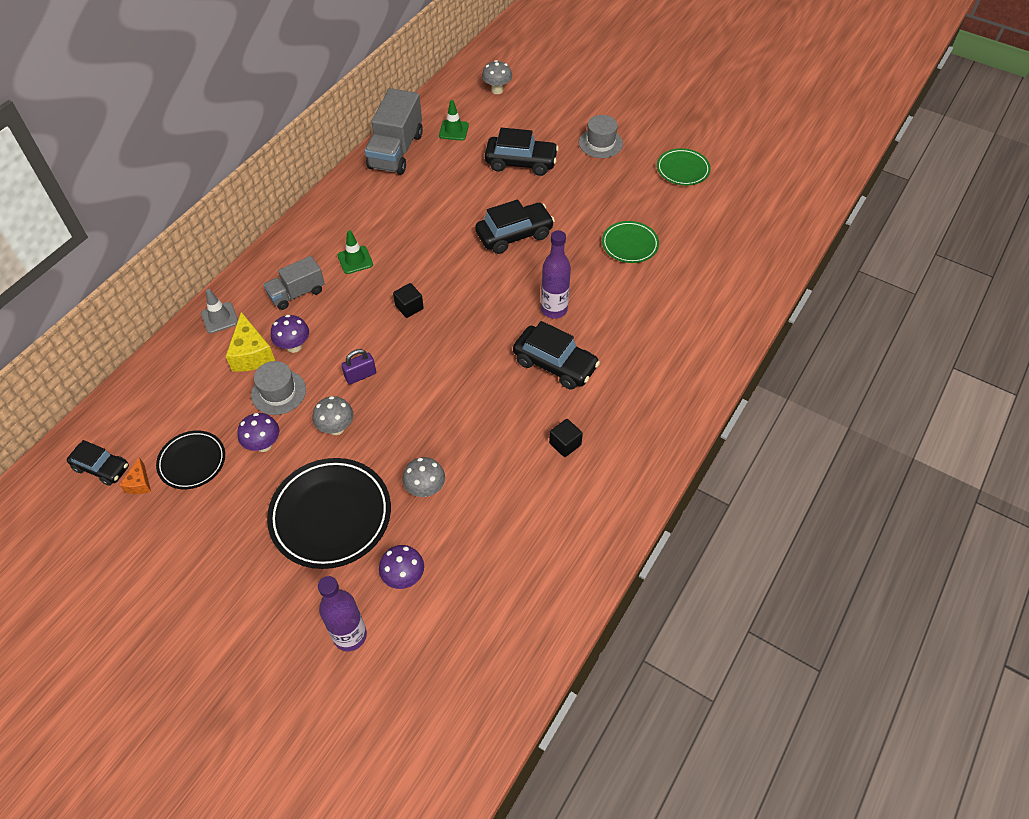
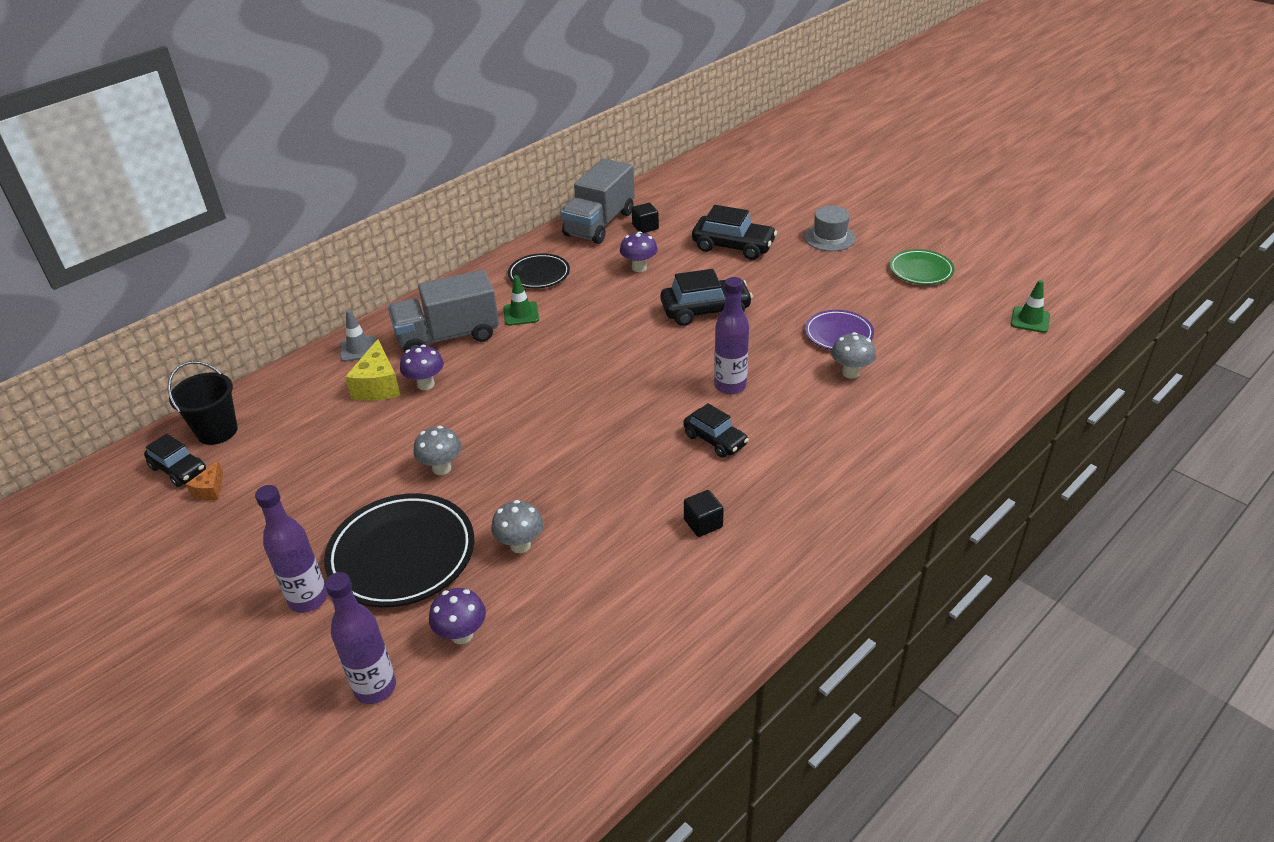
camera: 15 degrees right, 15 degrees down
(121, 423) = (217, 431): none -> black bucket
(192, 462) = (273, 478): black plate -> black plate (539, 274)
(263, 445) = (356, 473): purple mushroom -> purple mushroom (639, 267)
(266, 570) = (308, 599): none -> purple bottle
(278, 392) = (392, 425): grey hat -> none
(297, 293) = (448, 336): grey truck -> grey truck, size x1.64
(360, 375) = (487, 421): purple padlock -> none
(409, 307) = (564, 364): black cube -> black cube (645, 227)
(453, 130) = (667, 212): green traffic cone -> green traffic cone (1030, 320)
(497, 90) = (726, 182): grey mushroom -> grey mushroom (850, 373)
(555, 364) = (715, 440): black car -> black car, size x0.66
(629, 244) = (838, 334): green plate -> purple plate

